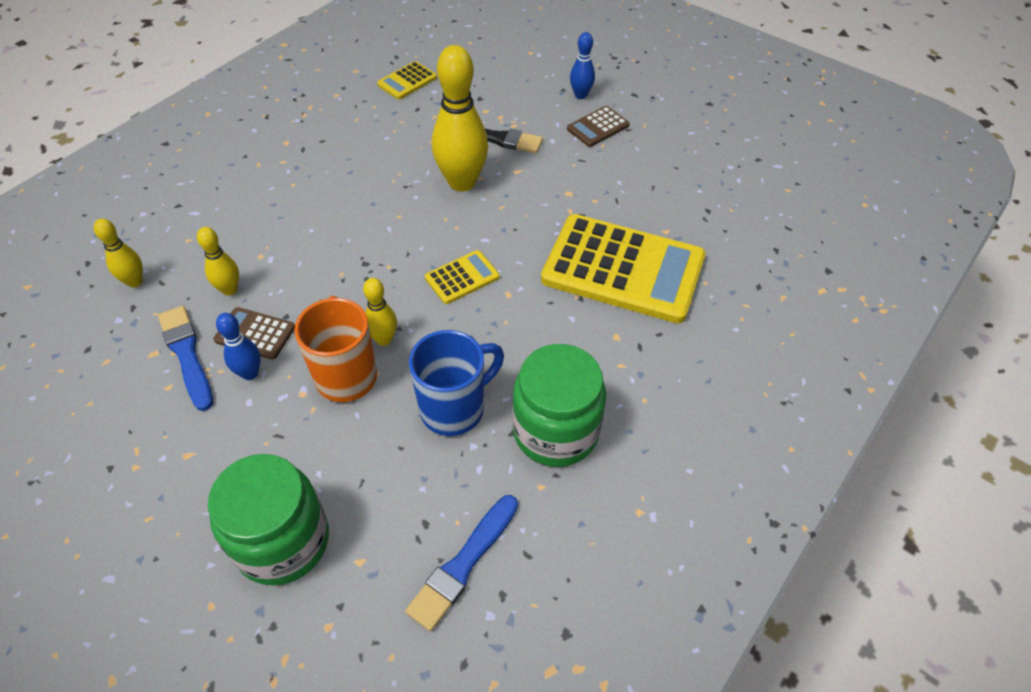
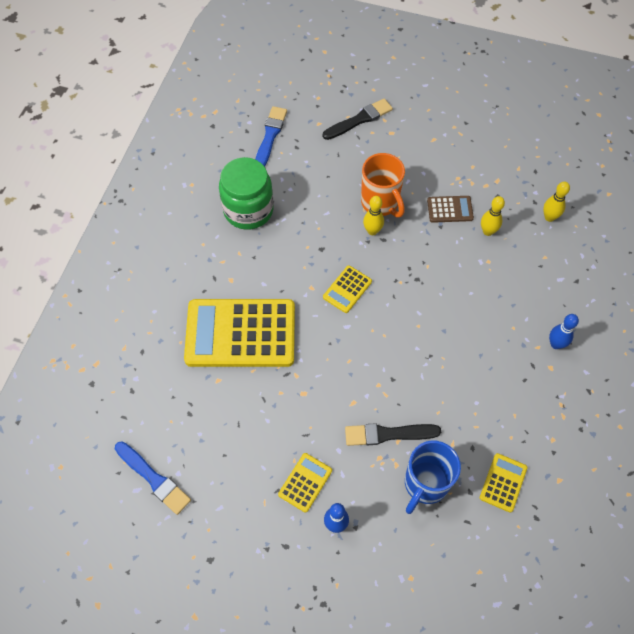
camera: 160 degrees right, 10 degrees up
(187, 354) = (478, 185): blue brush -> blue brush (153, 478)
(250, 373) = (434, 187): blue bowling pin -> blue bowling pin (555, 344)
(282, 541) = (359, 120): green jar -> black brush
(454, 408) = (309, 204): blue mug -> blue mug (425, 484)
(462, 182) = (390, 374): yellow bowling pin -> none
(598, 127) = (305, 482): brown calculator -> yellow calculator

